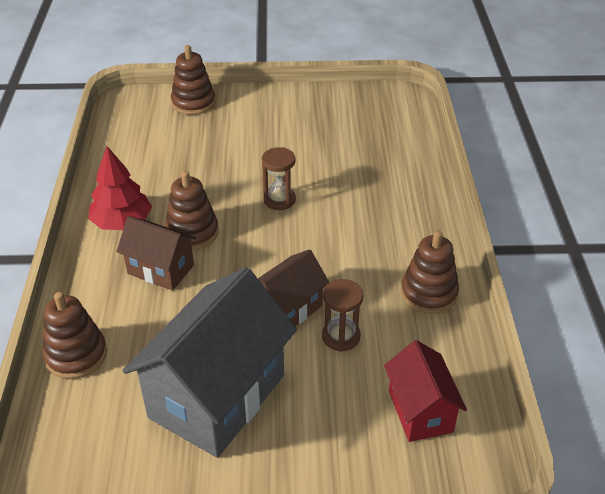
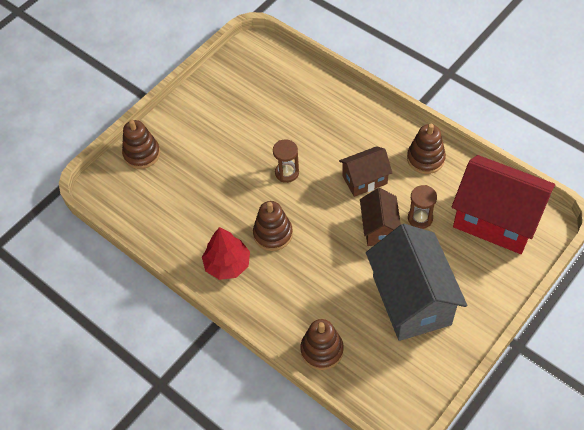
camera: 45 degrees left, 15 degrees up
(160, 269) = (290, 269): brown house -> brown house (364, 180)
(420, 411) = (496, 220): red house -> red house, size x1.86

